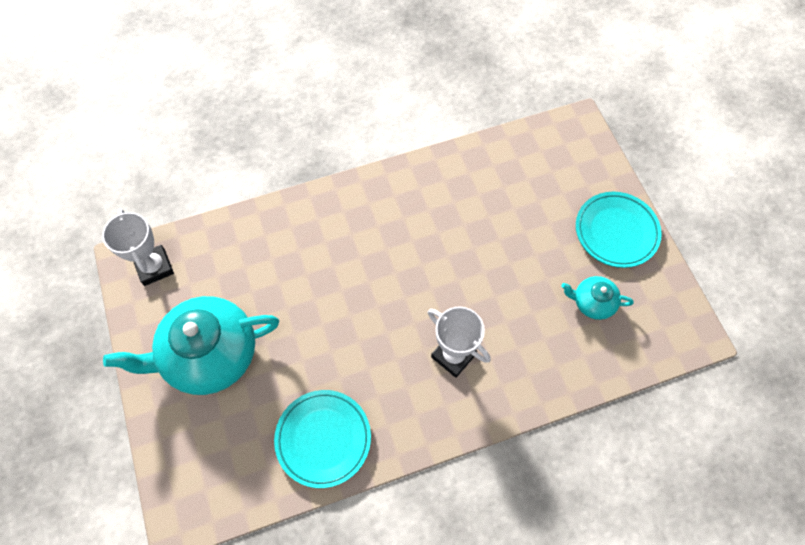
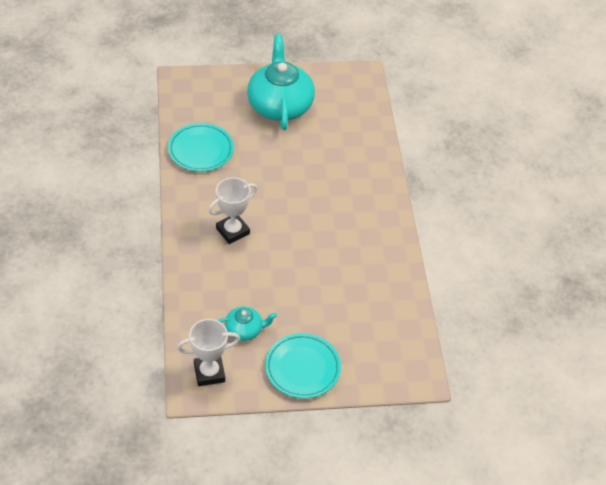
camera: 100 degrees right, 15 degrees down
(154, 267) = (354, 86): white trophy -> white trophy (209, 373)
(592, 302) = (244, 330): turquoise teapot -> turquoise teapot turned 60 degrees clockwise

